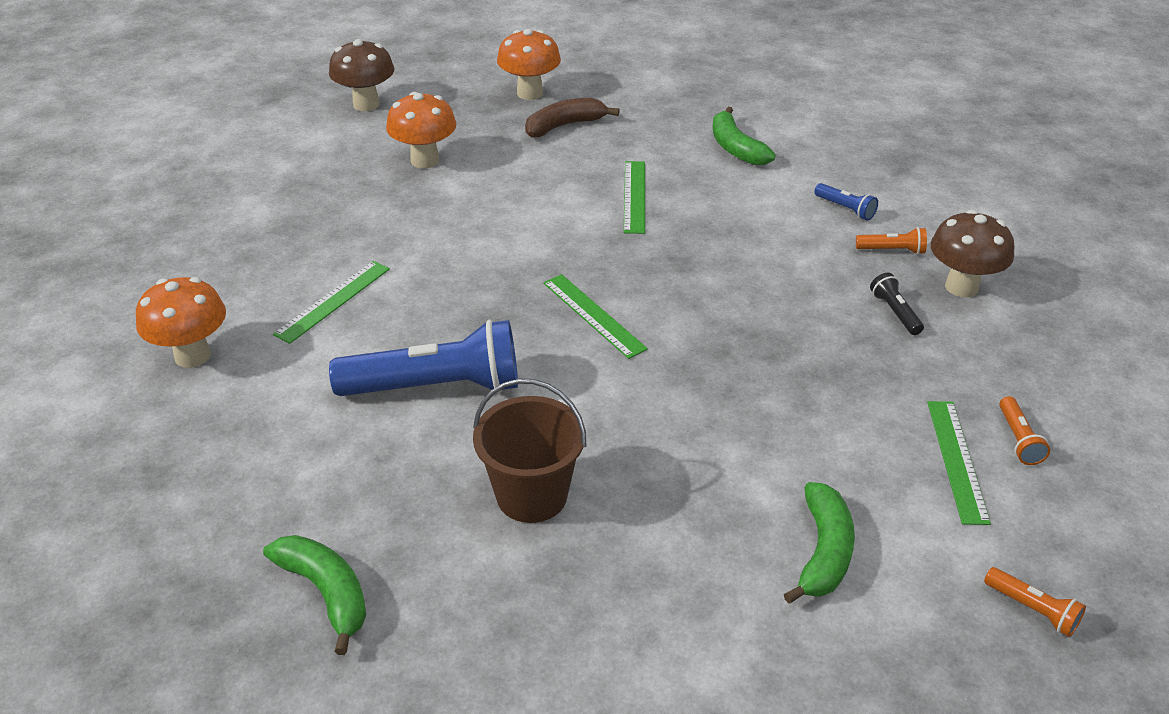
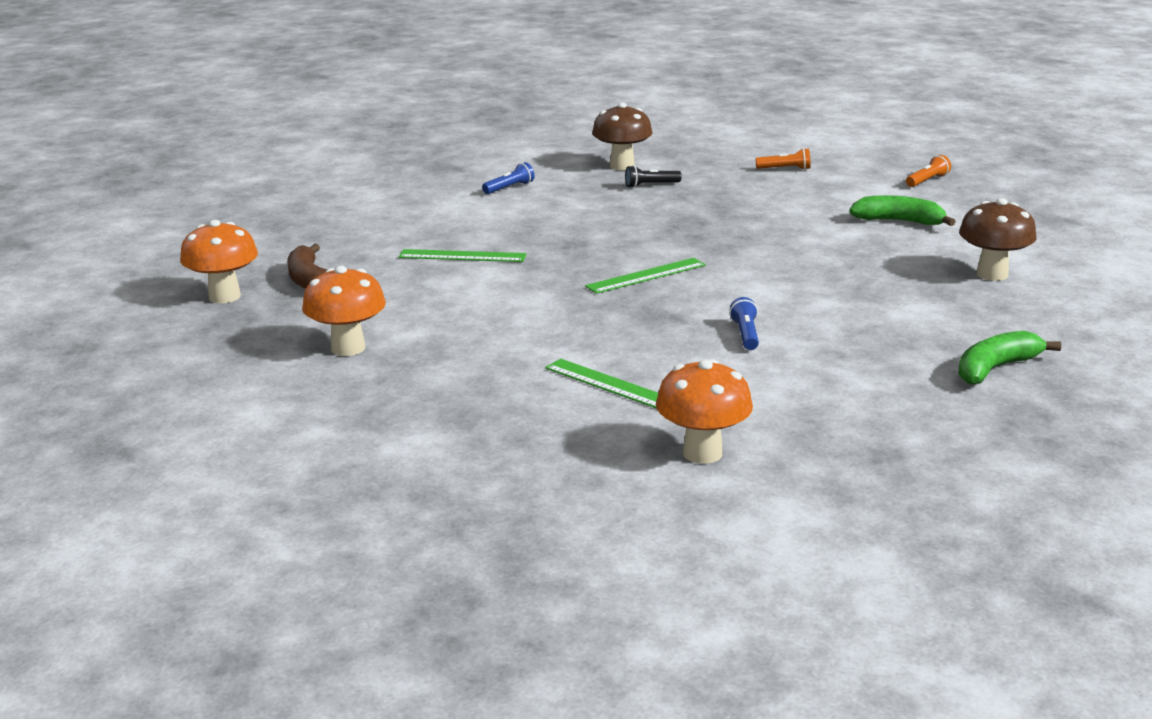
camera: 85 degrees left, 15 degrees down
(366, 104) = (187, 386): brown mushroom -> brown mushroom (992, 274)
(436, 387) = (745, 334): blue flashlight -> blue flashlight, size x0.43
(532, 495) = (870, 299): brown bucket -> none
(735, 148) = (394, 216): green banana -> none
(892, 250) = (572, 179): orange flashlight -> none
(957, 460) = (807, 184): green ruler -> none

